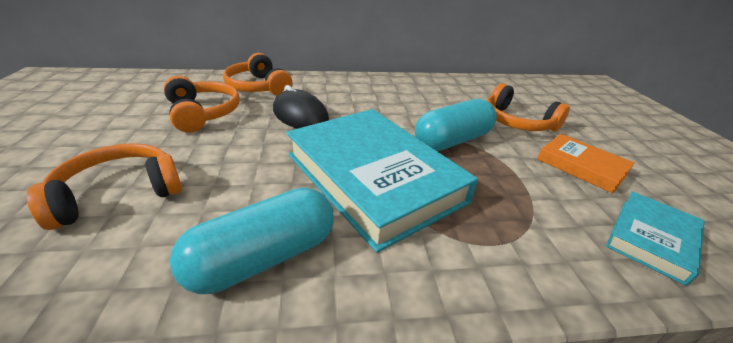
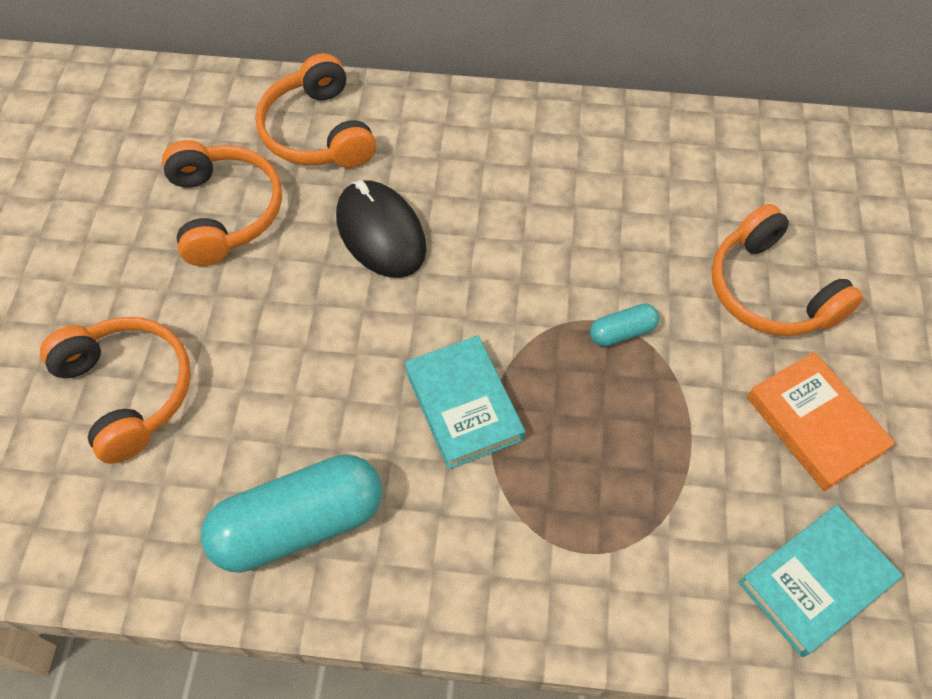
camera: 15 degrees right, 25 degrees up
(119, 193) = (128, 390): orange headphones -> orange headphones turned 75 degrees clockwise
(373, 177) = (464, 405): turquoise book -> turquoise book, size x0.50
(452, 141) = (622, 332): turquoise capsule -> turquoise capsule, size x0.45

